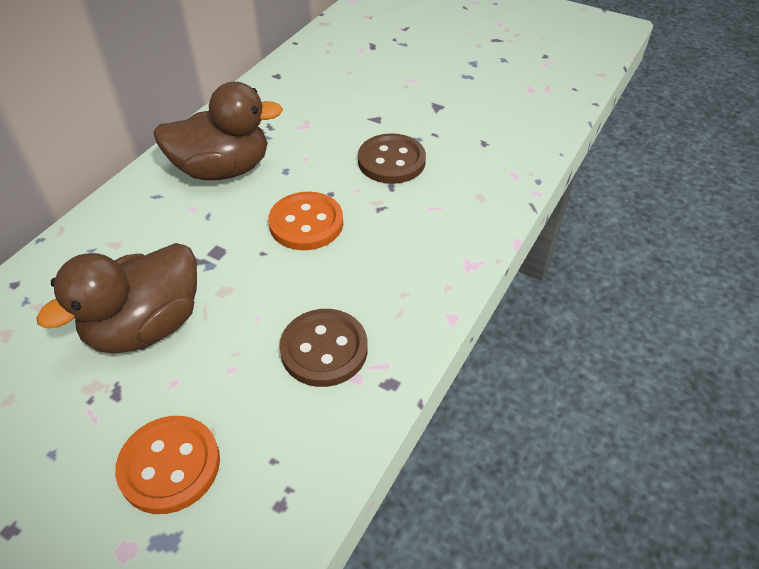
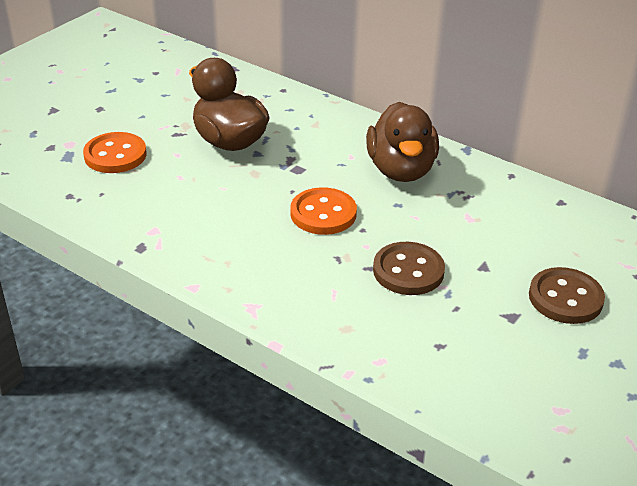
camera: 95 degrees right, 10 degrees down
(324, 349) = (183, 217): brown button -> brown button (565, 298)

